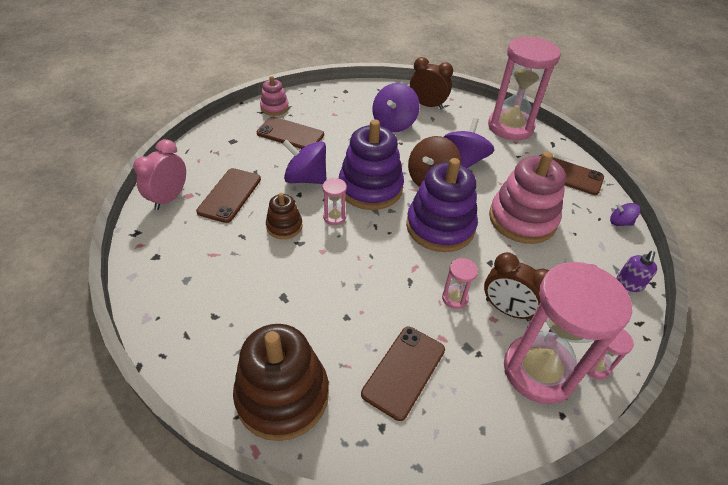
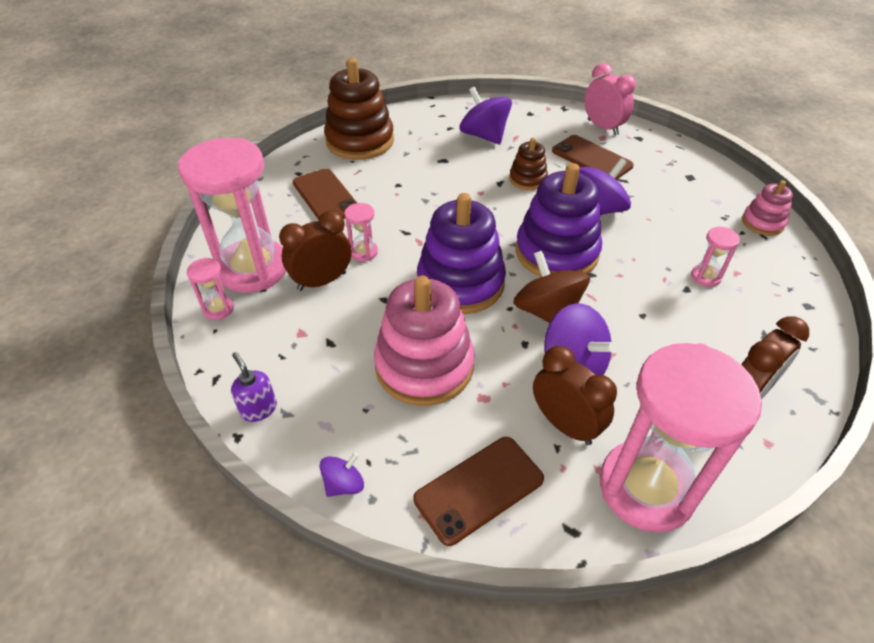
camera: 120 degrees right, 0 degrees up
(290, 134) = (693, 221): brown phone -> none
(334, 217) = (522, 212): pink hourglass -> pink hourglass (705, 277)
(394, 123) = (696, 327): purple spinning top -> purple spinning top (484, 136)
(503, 156) = (565, 425): none -> brown clock

